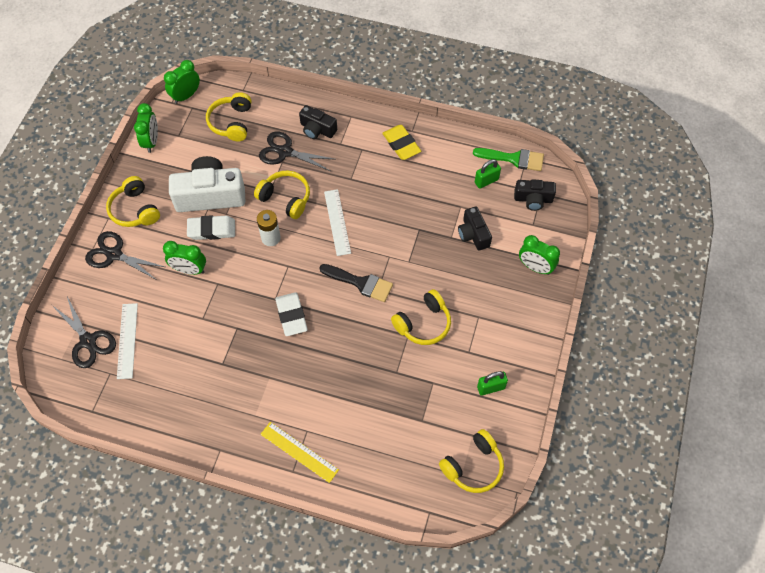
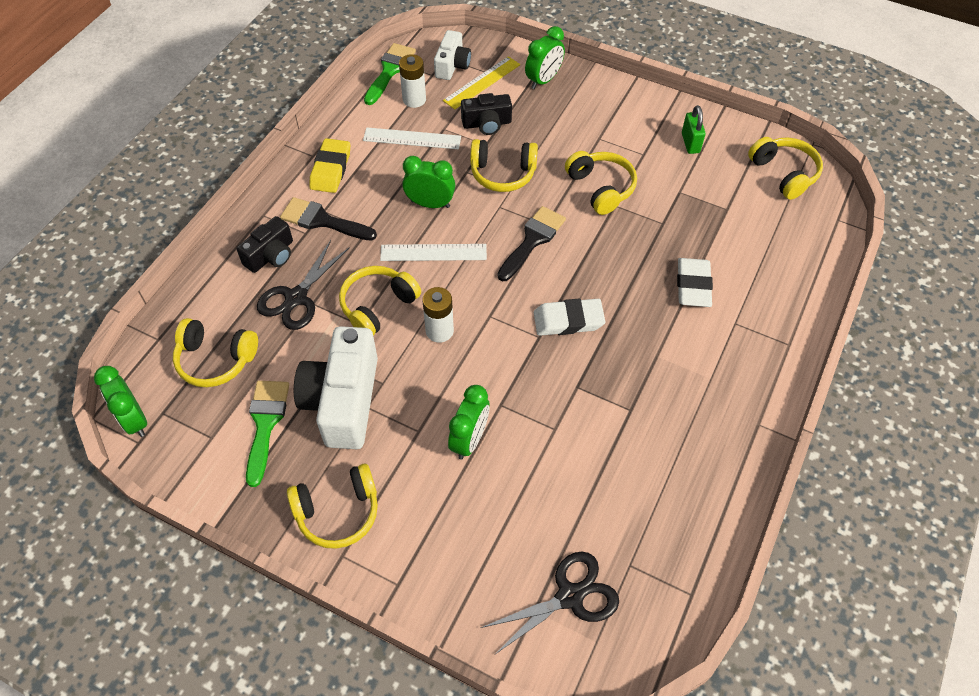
camera: 80 degrees left, 5 degrees down
(114, 254) = (417, 548): black scissors -> none
(127, 340) = (577, 536): white ruler -> white ruler (412, 138)
(151, 141) = (208, 478): green clock -> green clock (430, 204)
(189, 159) = (265, 424): none -> green brush
(211, 230) = (406, 404): white eraser -> white eraser (693, 285)
(299, 452) = (763, 334): yellow ruler -> yellow ruler (482, 82)
(352, 151) = (323, 221): none -> black brush
(401, 144) = (331, 169): yellow eraser -> yellow eraser turned 60 degrees counterclockwise
(423, 253) = (503, 173): none -> yellow headphones
(486, 181) = (414, 99): green padlock -> white battery
(533, 199) = (452, 65): black camera -> white camera

